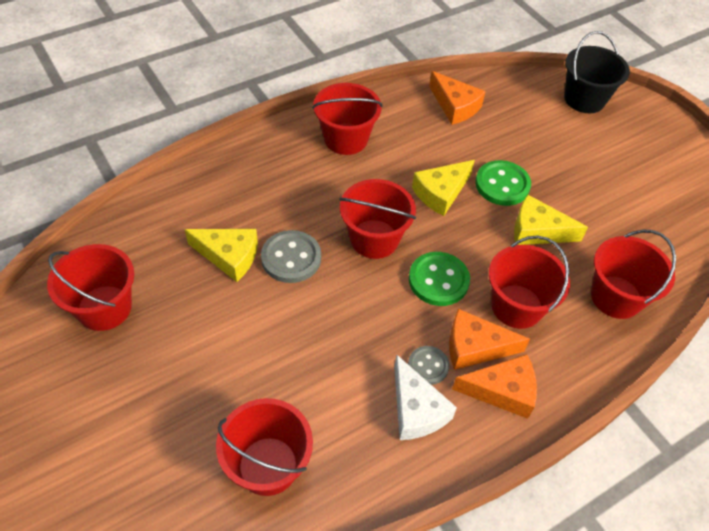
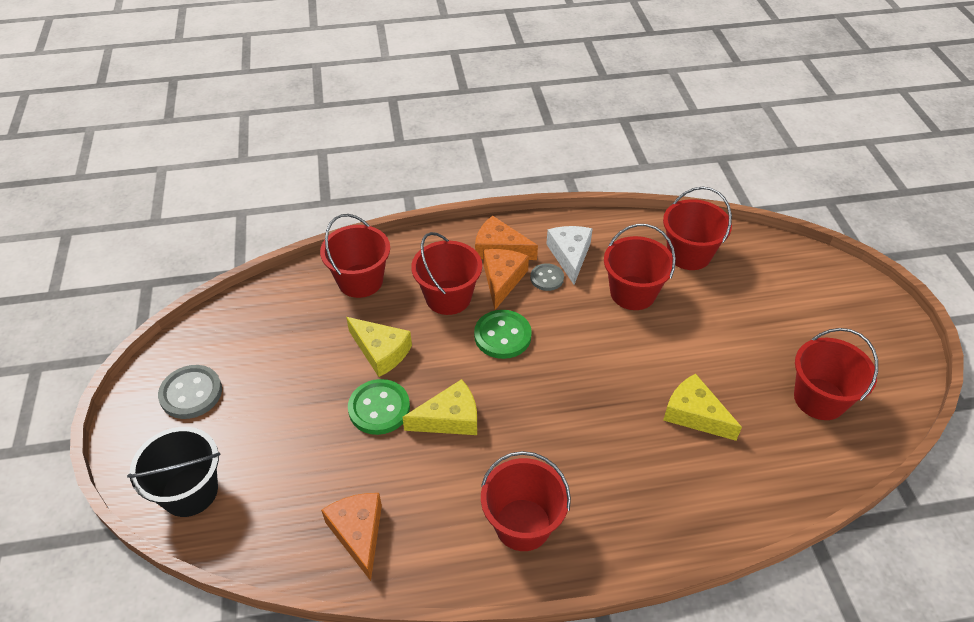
camera: 155 degrees left, 5 degrees down
(291, 258) = (633, 395): grey button -> grey button (191, 393)
(374, 239) = (544, 390): red bucket -> red bucket (632, 293)
(475, 347) = (502, 280): orange cheese -> orange cheese turned 105 degrees counterclockwise

